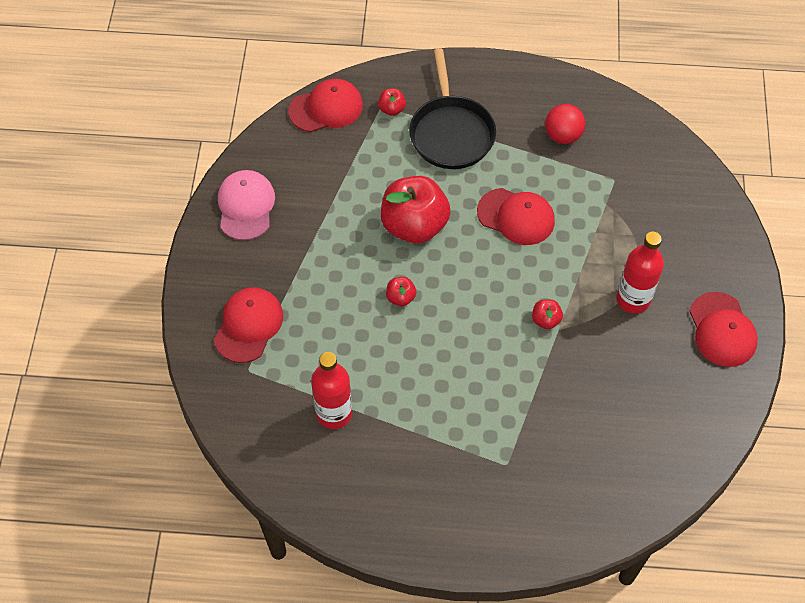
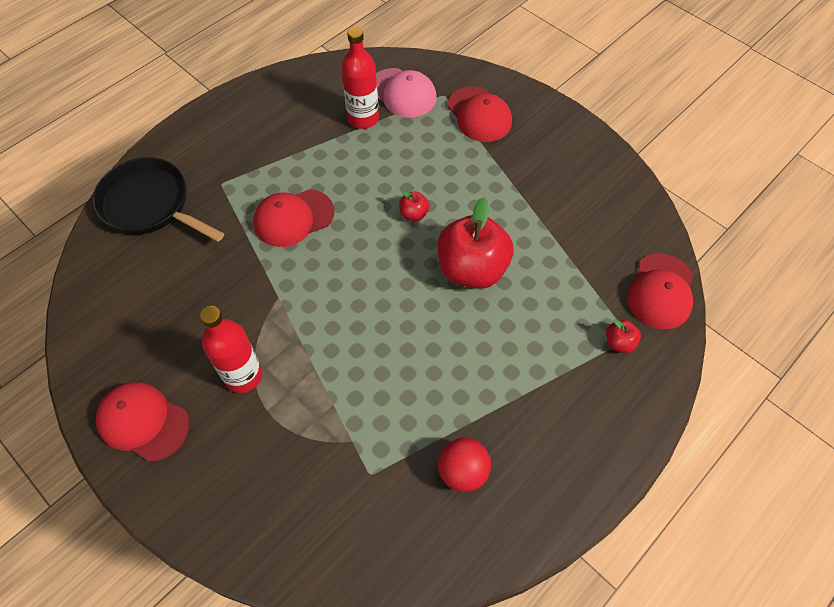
camera: 130 degrees right, 0 degrees up
(246, 206) = (592, 173): pink cap -> pink cap (402, 93)
(451, 133) = (550, 372): black pan -> black pan (150, 205)
(516, 217) = (410, 352): red cap -> red cap (293, 218)
(545, 320) = (295, 294): red apple -> none

